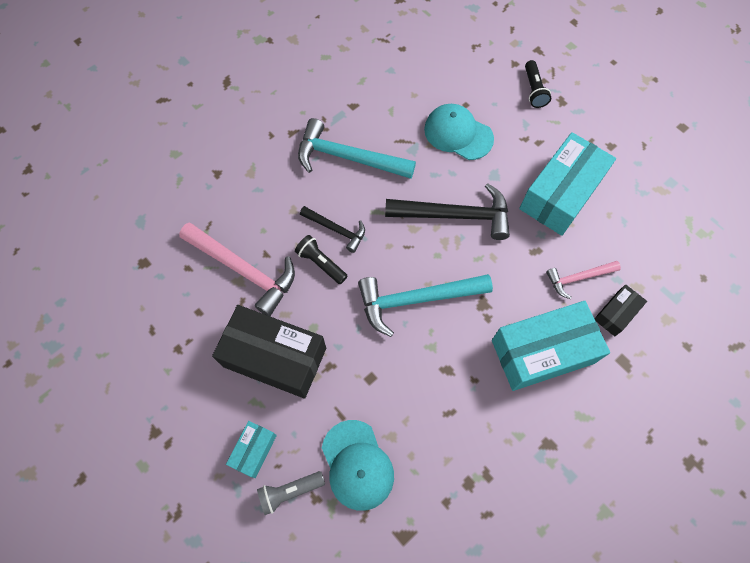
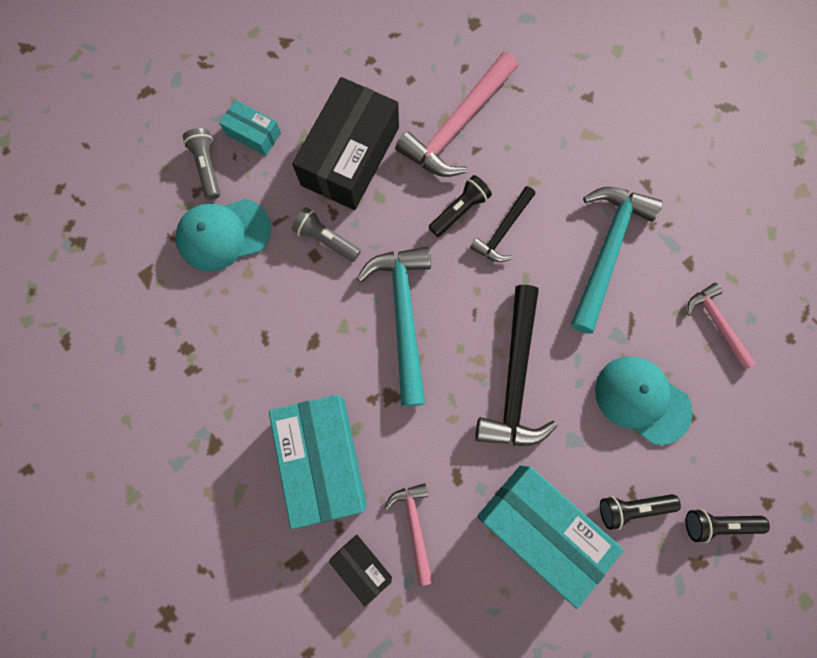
camera: 95 degrees right, 10 degrees up
(354, 370) = (326, 239): none -> grey flashlight
(397, 89) = (717, 324): none -> pink hammer
(458, 134) = (642, 400): turquoise cap -> turquoise cap turned 90 degrees counterclockwise
(534, 138) = (632, 507): none -> black flashlight

